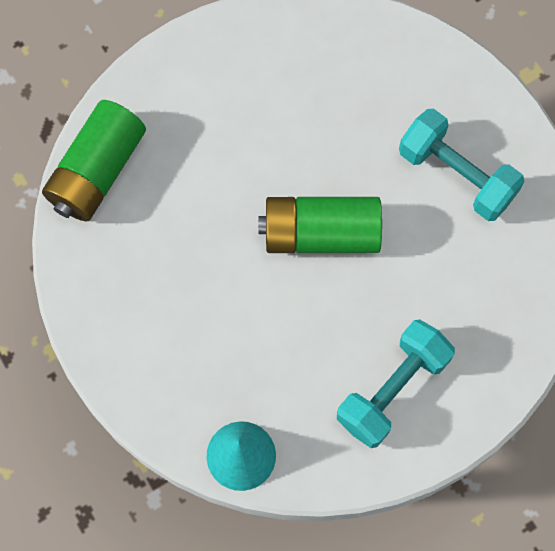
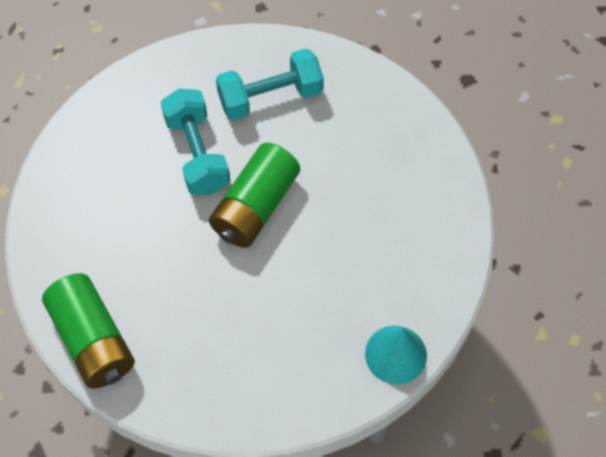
camera: 60 degrees left, 10 degrees down
(392, 389) = (405, 223): turquoise dumbbell -> turquoise dumbbell (197, 154)

